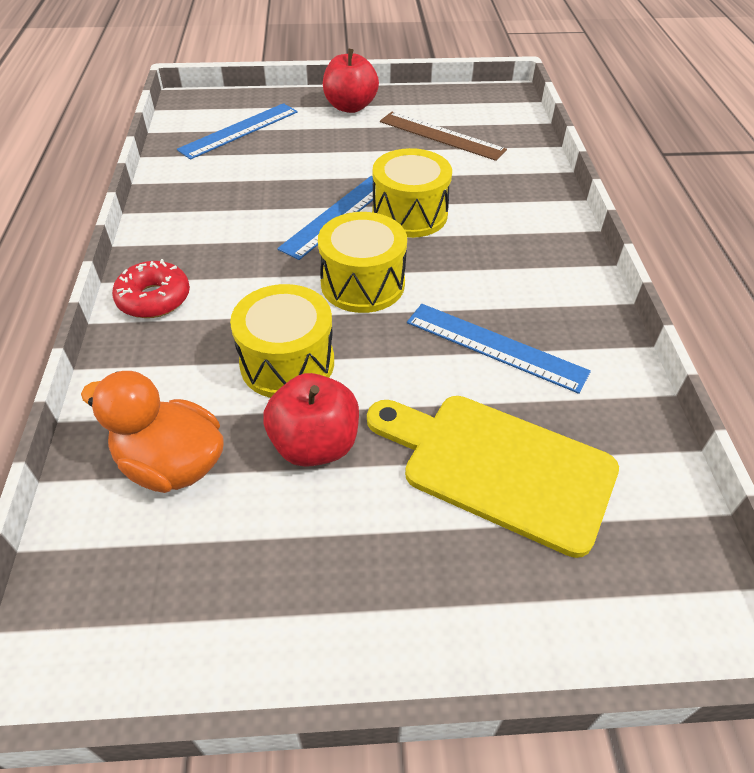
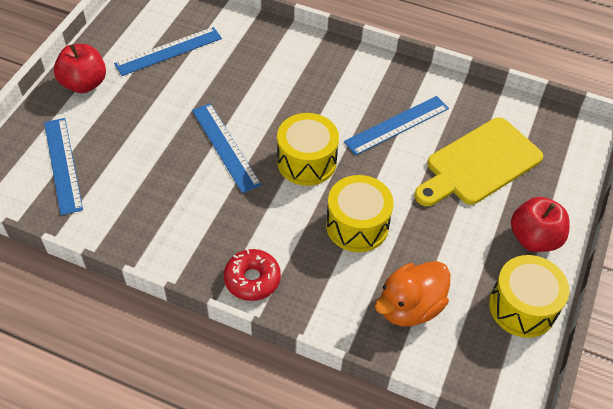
camera: 65 degrees left, 5 degrees up
(315, 444) = (428, 234): red apple -> red apple (534, 238)
(409, 214) = (250, 109): yellow drum -> yellow drum (522, 307)
(441, 135) = (168, 51): brown ruler -> blue ruler

